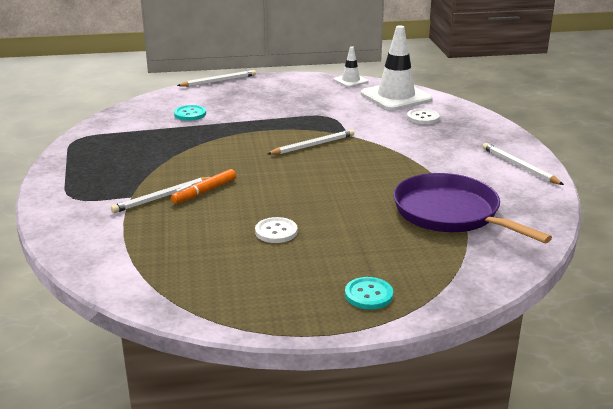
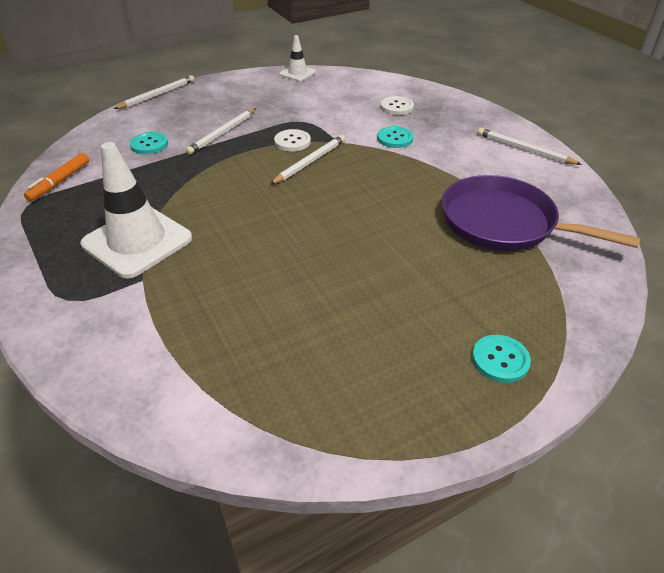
camera: 20 degrees left, 15 degrees up
(163, 197) = (182, 272): white pencil -> white pencil (222, 133)
(204, 191) = (228, 252): orange marker -> orange marker (60, 181)
(276, 232) = (344, 292): white button -> white button (292, 142)
(396, 97) = (354, 86): white traffic cone -> white traffic cone (137, 241)
(401, 140) = (395, 138): none -> turquoise button

